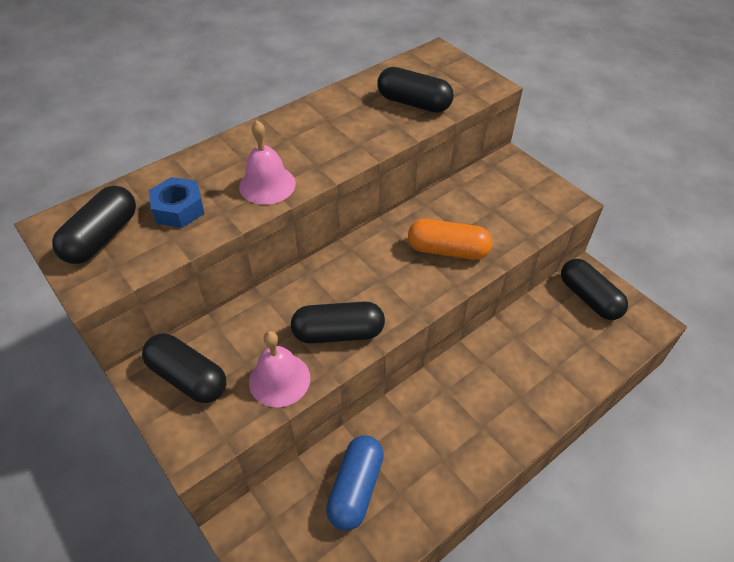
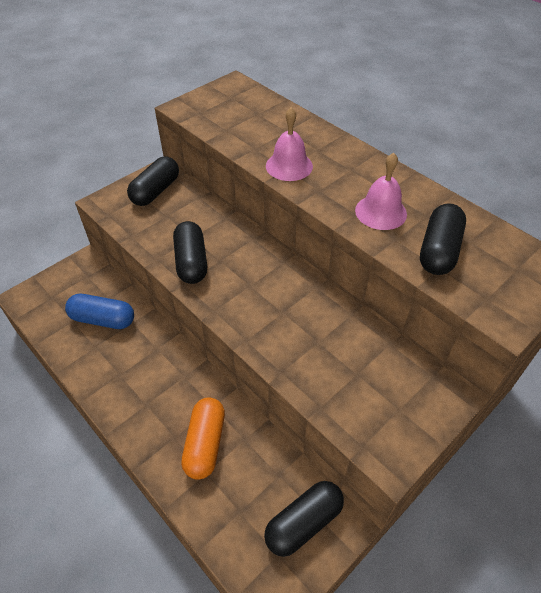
camera: 85 degrees right, 0 degrees up
(102, 237) = (224, 102): black capsule -> none
(179, 209) = (255, 128): blue nut -> none
(279, 379) = (151, 234): pink bell -> pink bell (381, 212)
(448, 250) = (290, 333): orange capsule -> orange capsule (205, 444)

